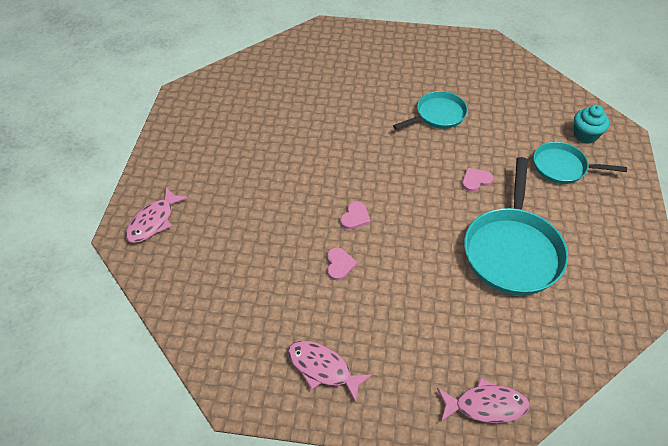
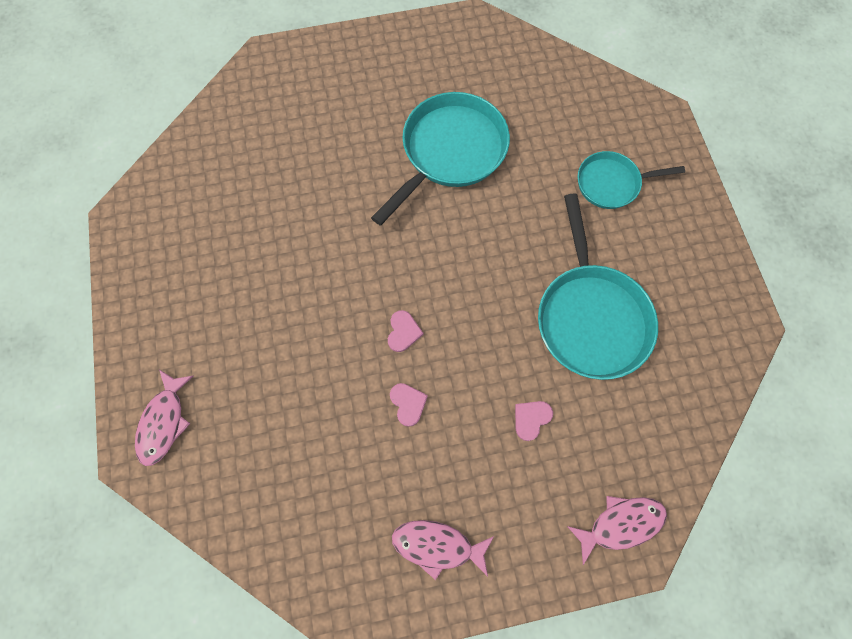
camera: 20 degrees left, 20 degrees up
(438, 115) = (450, 152): turquoise pan -> turquoise pan, size x1.69
(475, 180) = (522, 234): pink heart -> pink heart (531, 419)
(585, 135) = (623, 129): turquoise cupcake -> none

